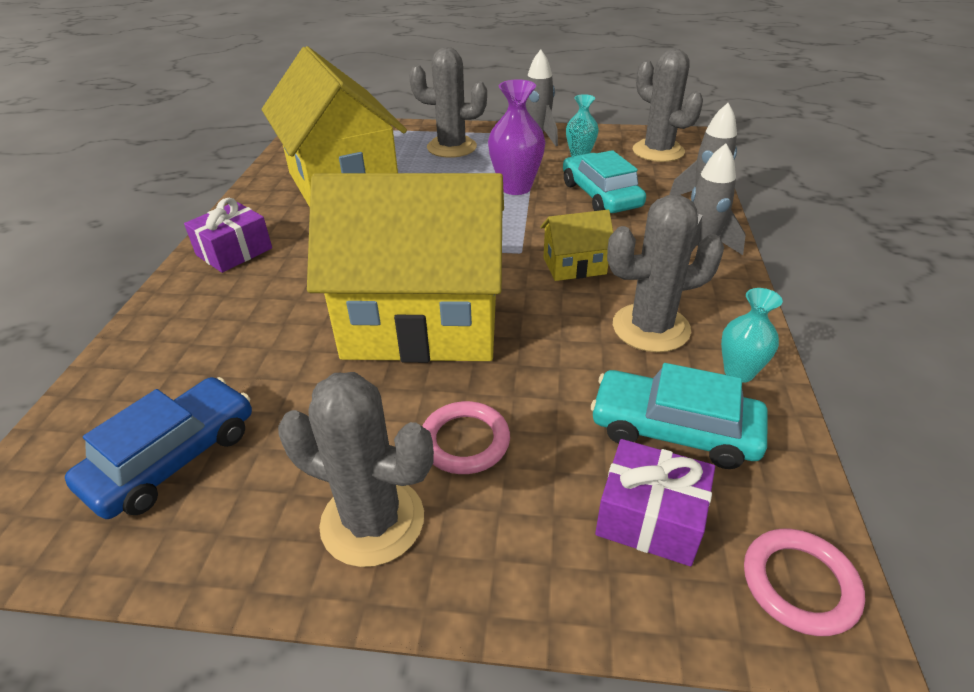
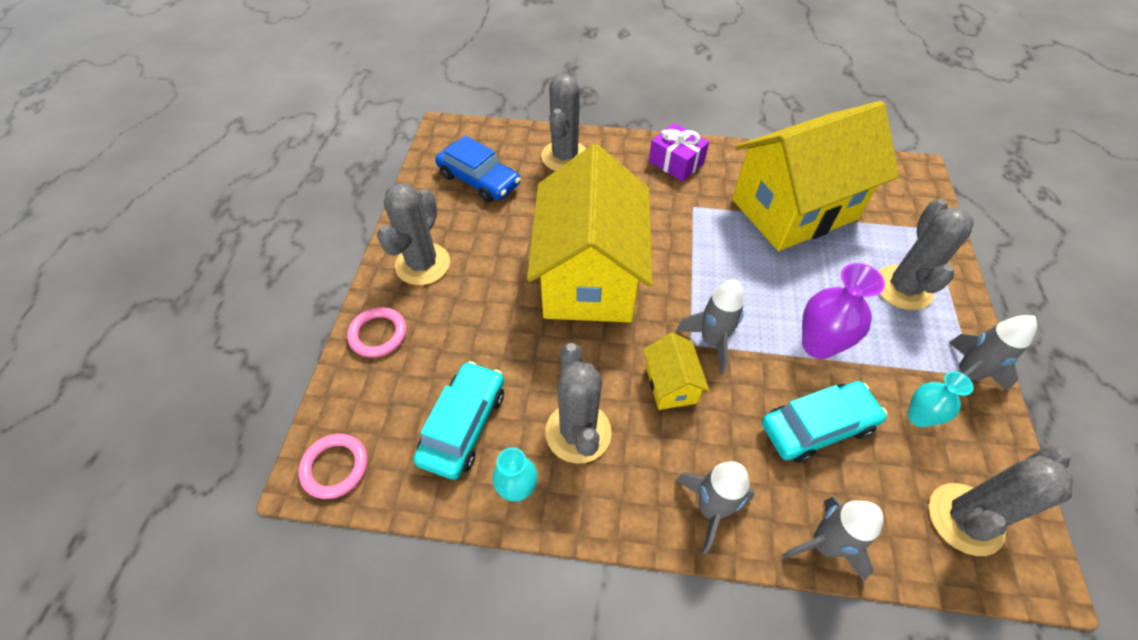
camera: 90 degrees right, 15 degrees up
(167, 351) = (565, 156): none -> grey cactus
(465, 441) = (471, 303): pink ring -> pink ring (378, 334)
(517, 240) = (711, 341): none -> grey rocket
(650, 517) = (396, 396): purple gift -> none

